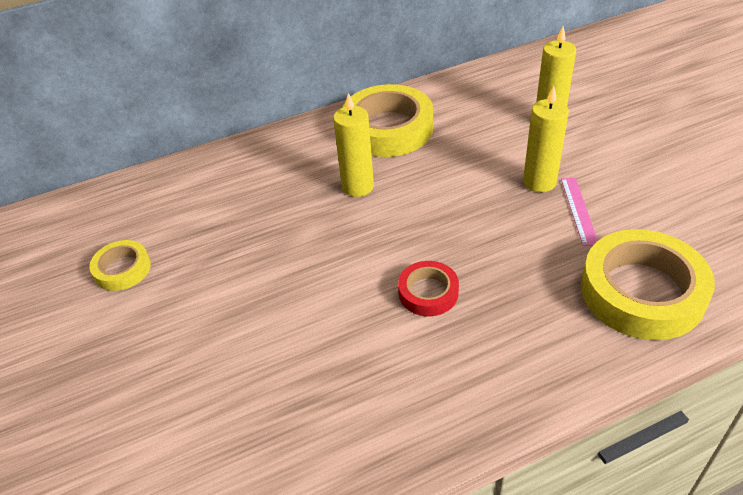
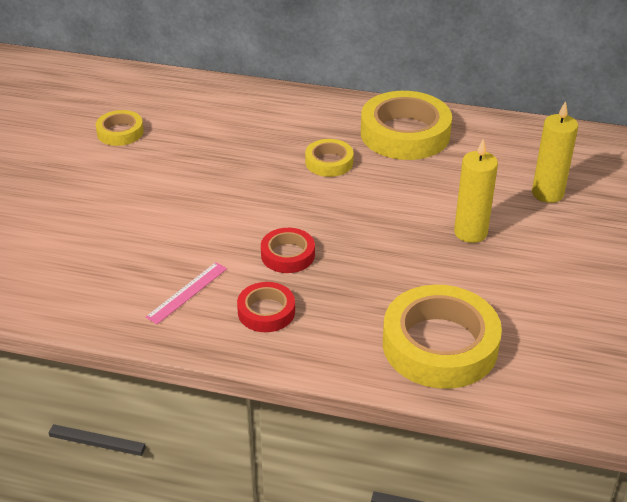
camera: 35 degrees right, 5 degrees down
(358, 187) = (329, 162): yellow candle -> yellow tape
(478, 360) = (266, 311): none -> red tape
(578, 210) = (472, 268): pink ruler -> pink ruler (187, 292)

